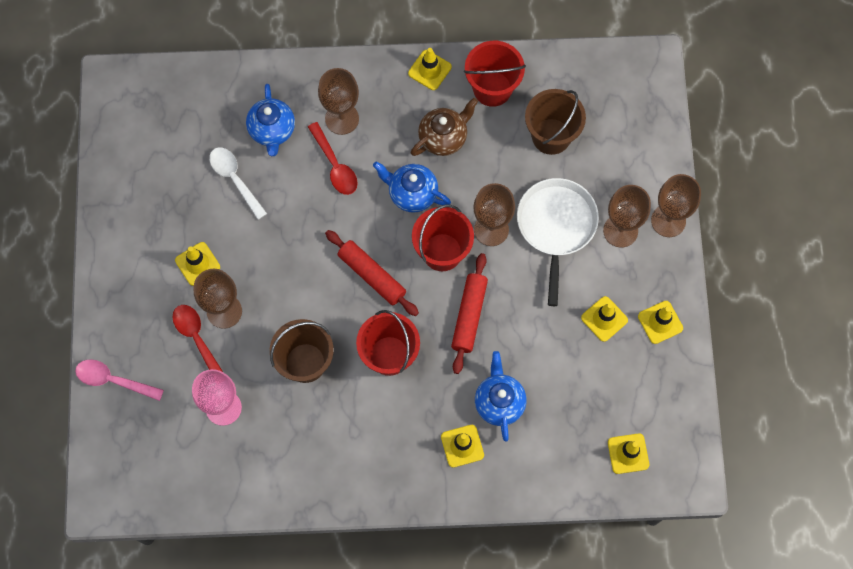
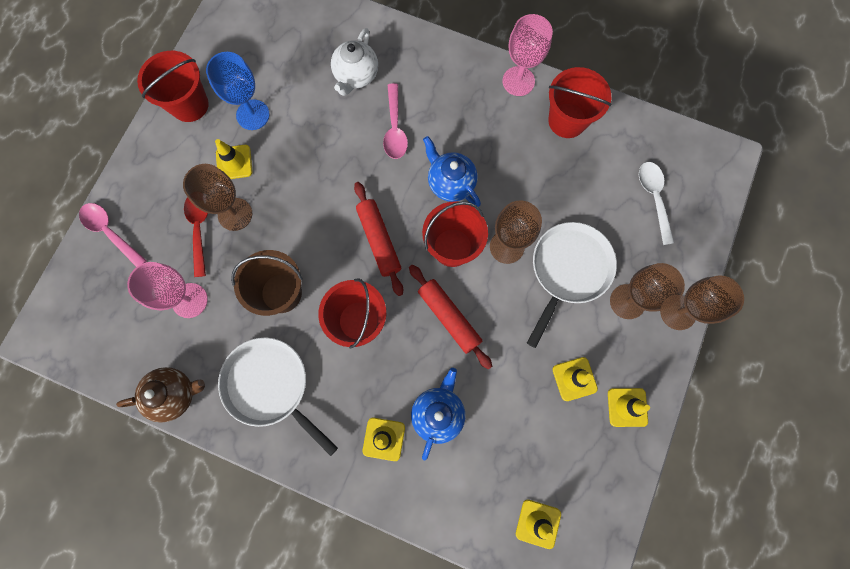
camera: 25 degrees right, 5 degrees up
(124, 228) = (189, 105): none -> red bucket
(191, 211) = (253, 115): none -> blue goblet
(235, 179) = (303, 103): white spoon -> white spoon (653, 198)
(272, 130) = (356, 76): blue teapot -> white teapot
(335, 165) = (395, 129): red spoon -> pink spoon
(338, 448) = (270, 386): none -> white pan
(342, 119) = (421, 91): brown goblet -> none
(429, 70) = (518, 81): yellow traffic cone -> pink goblet
(443, 137) = (502, 145): brown teapot -> brown teapot (174, 394)
(469, 315) = (449, 317): red rolling pin -> red rolling pin turned 75 degrees counterclockwise
(551, 136) = (601, 186): brown bucket -> none

